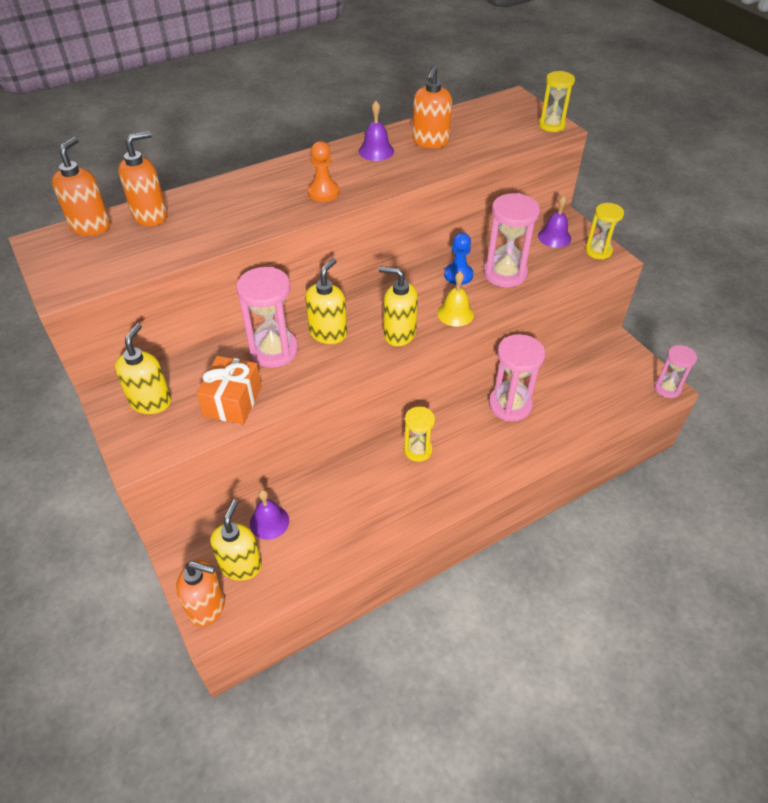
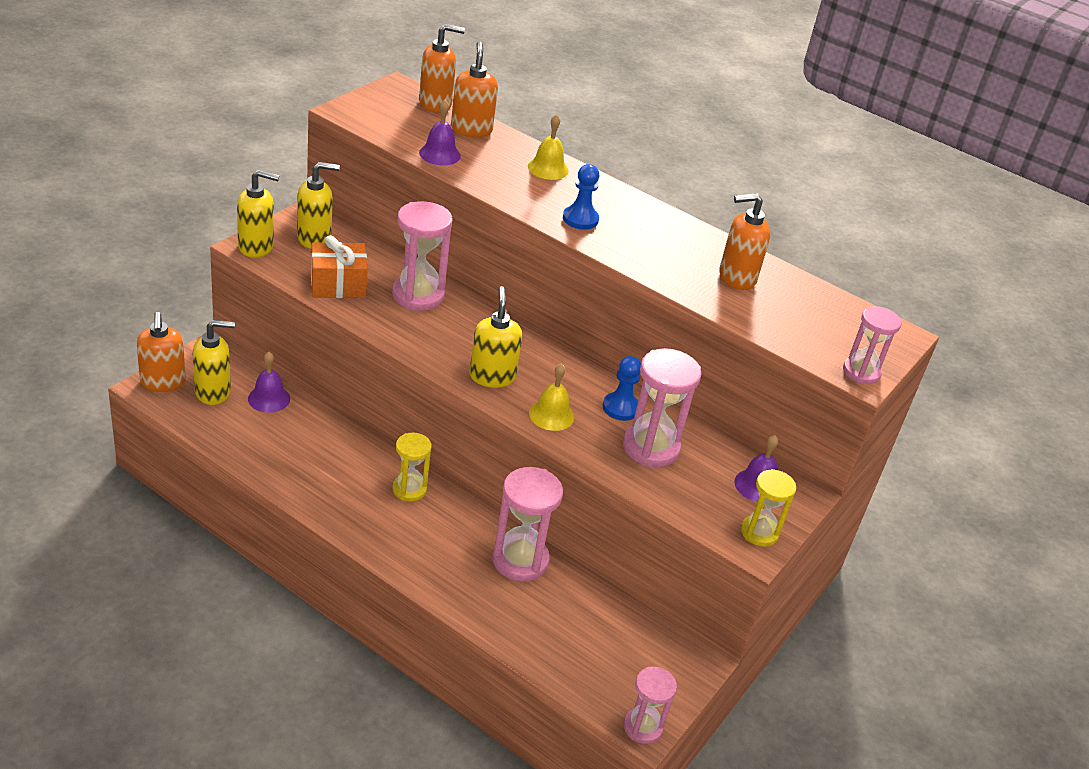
camera: 60 degrees right, 10 degrees down
(151, 216) = (471, 130): orange soap dispenser -> orange soap dispenser turned 120 degrees counterclockwise
(239, 189) = (548, 168): none -> yellow bell
(323, 192) = (580, 219): orange pawn -> blue pawn
(328, 333) = (463, 326): yellow soap dispenser -> yellow soap dispenser (256, 247)
(376, 151) = (684, 242): purple bell -> purple bell (439, 154)
(551, 125) = (861, 372): yellow hourglass -> pink hourglass

